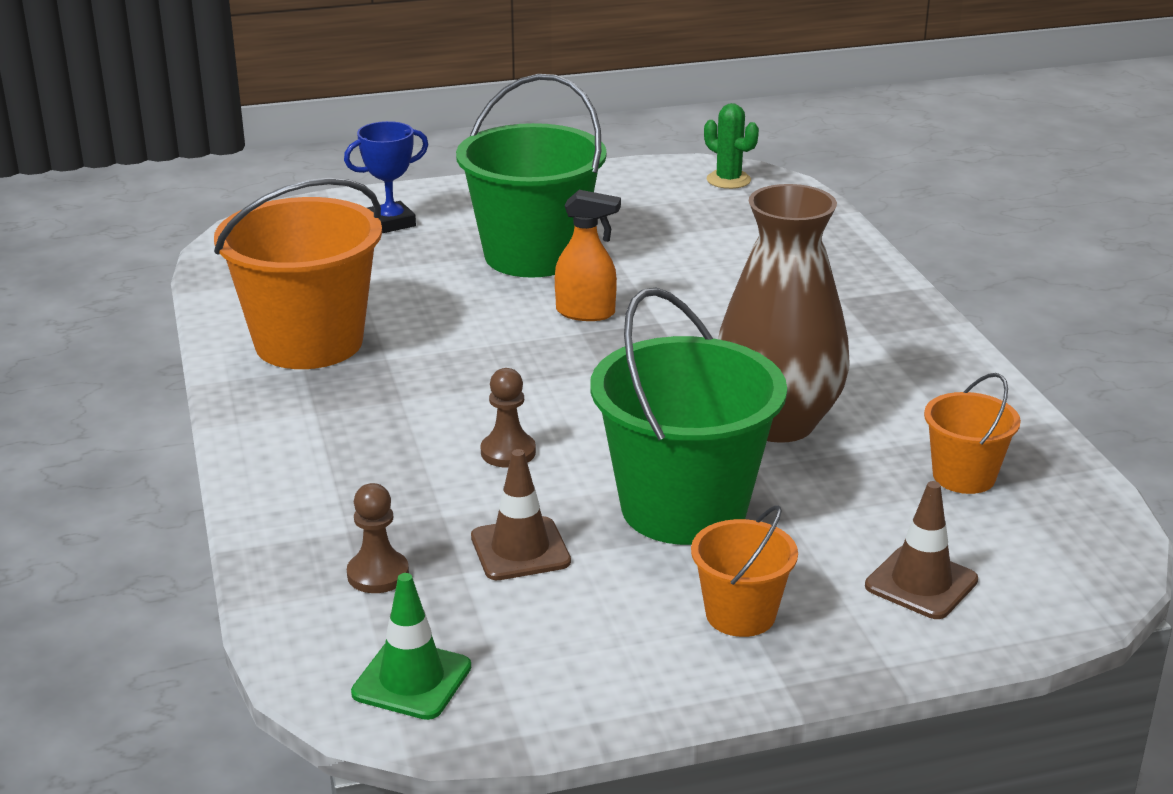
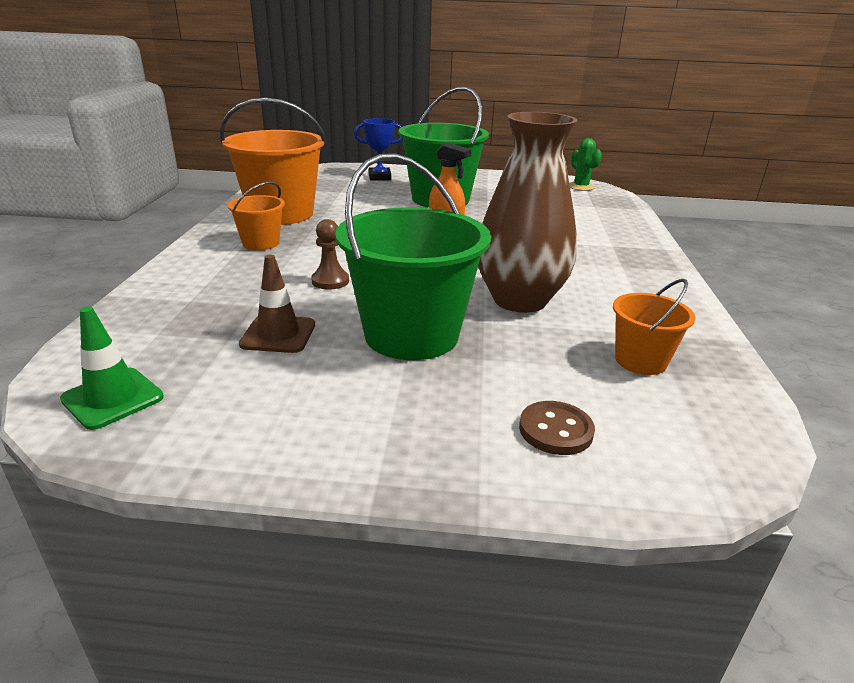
camera: 20 degrees right, 0 degrees up
(378, 574) = (176, 328): brown pawn -> none
(740, 614) = (388, 416): orange bucket -> orange bucket (261, 243)
(921, 583) = (555, 430): brown traffic cone -> brown button

